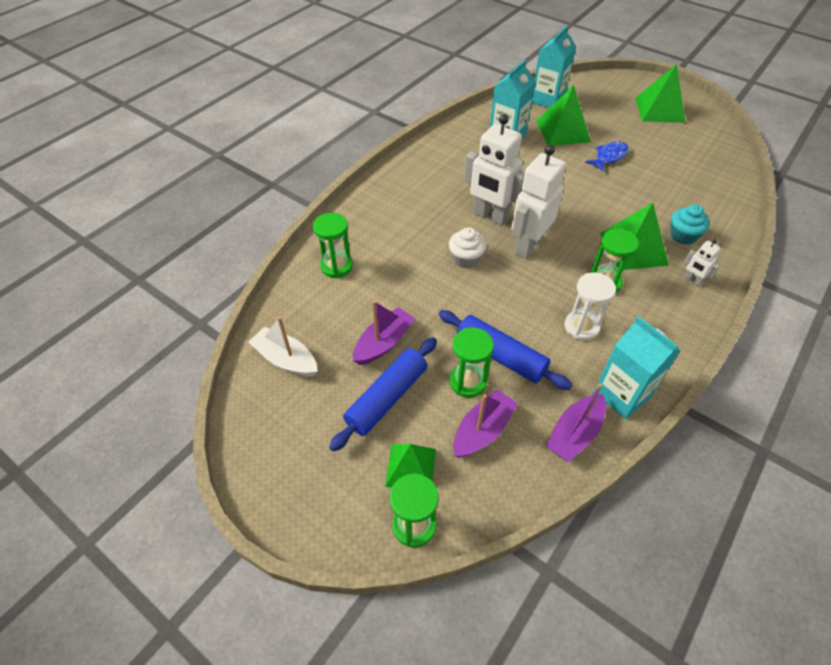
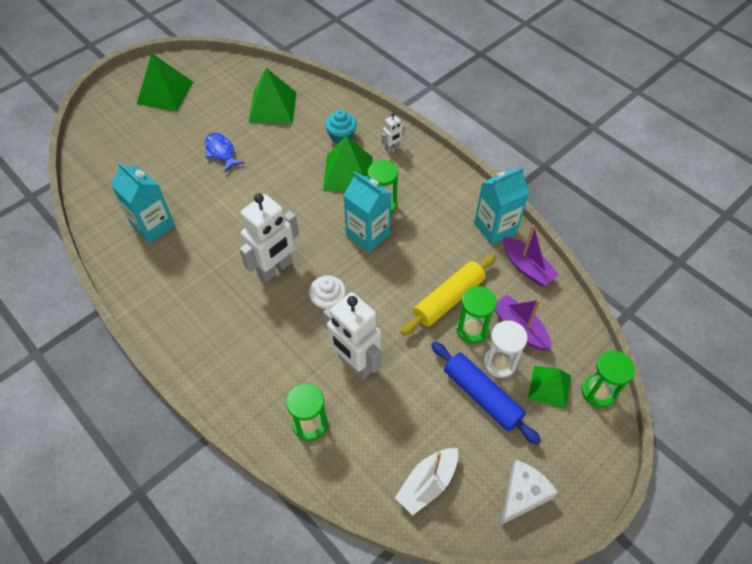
camera: 80 degrees left, 5 degrees up
(278, 445) = (523, 494): none -> white cheese
(384, 343) = (420, 390): purple boat -> none
(500, 356) = (448, 299): blue rolling pin -> yellow rolling pin
(528, 246) = (325, 248): white robot -> white robot (355, 363)
(547, 100) = (104, 174): turquoise carton -> turquoise carton (368, 234)
(562, 131) = (165, 176): green pyramid -> green pyramid (273, 107)
(581, 327) = (427, 234): white hourglass -> white hourglass (499, 363)

